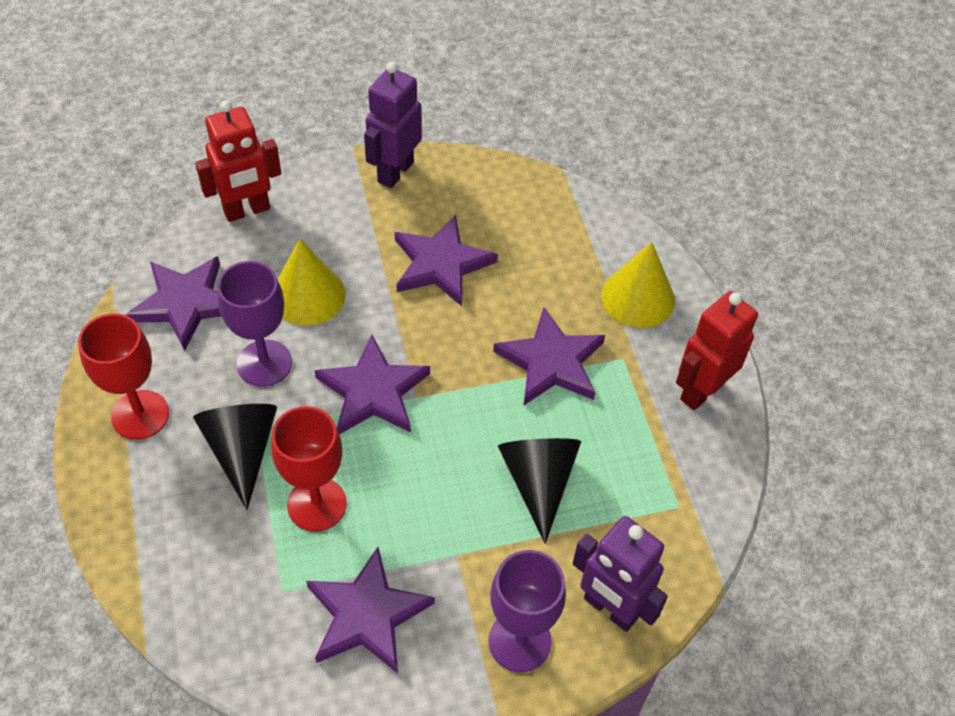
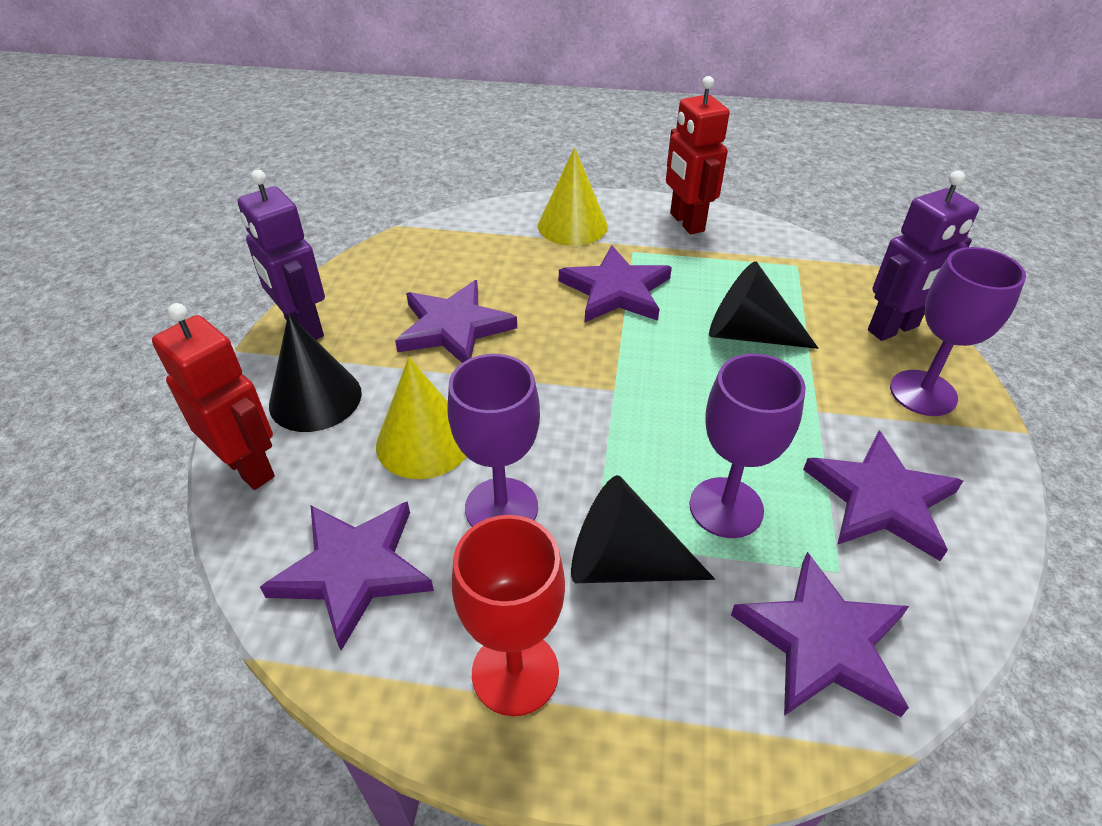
camera: 65 degrees left, 10 degrees down
(247, 210) = (249, 467): red robot -> red robot turned 45 degrees counterclockwise
(317, 504) = (726, 507): red goblet -> purple goblet
(324, 215) = (315, 398): none -> black cone
(373, 391) = (591, 420): purple star -> purple star (823, 642)

